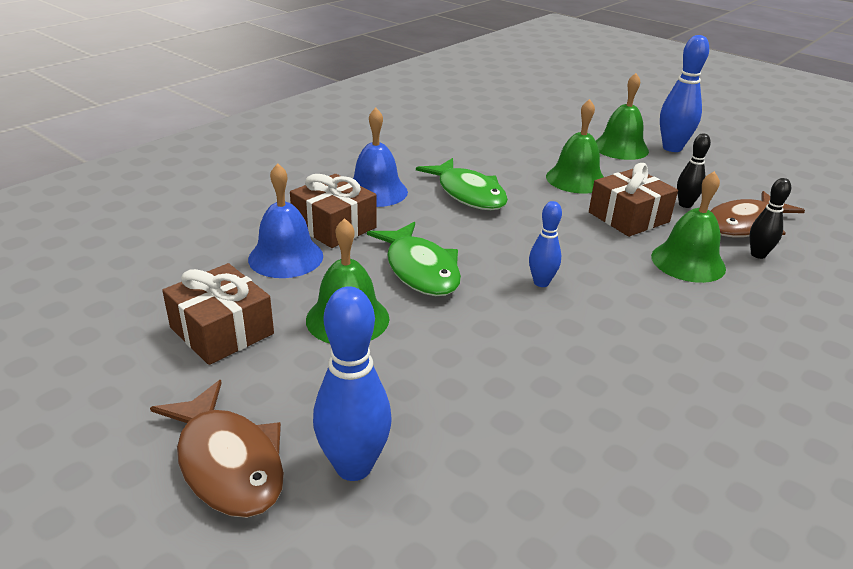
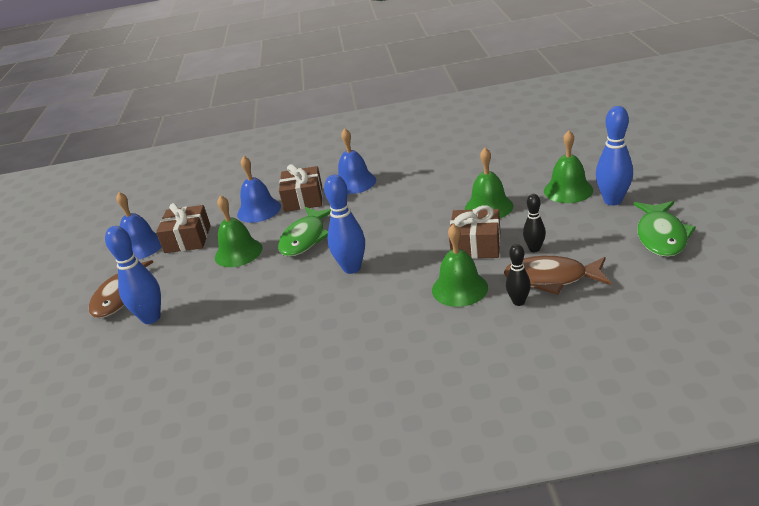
camera: 50 degrees right, 0 degrees up
(139, 372) = (141, 246): none -> blue bell
(468, 194) = (402, 198): green fish -> green fish (661, 236)
(541, 282) = (352, 268): blue bowling pin -> blue bowling pin, size x1.71

